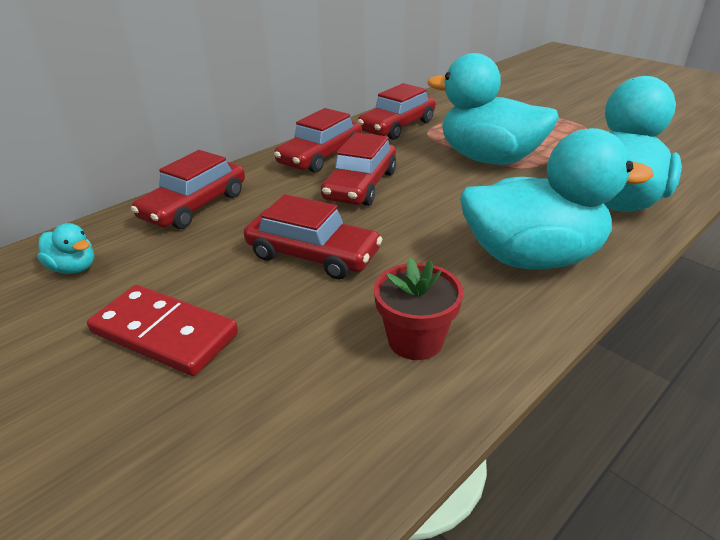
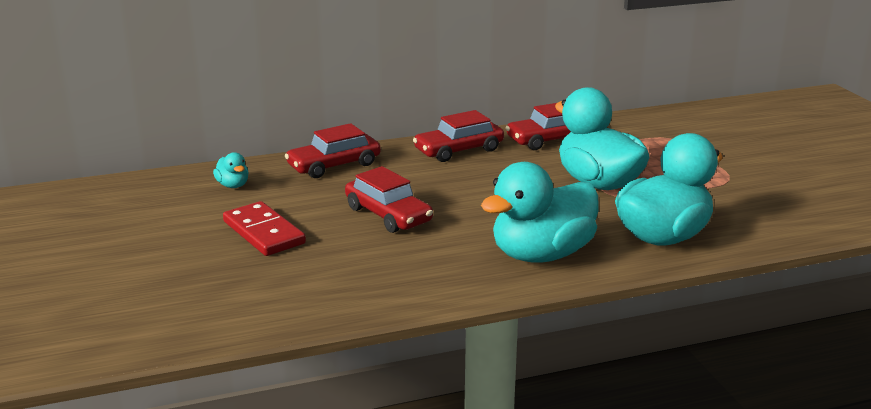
camera: 25 degrees right, 10 degrees down
(360, 185) = (467, 179): red car -> none
(415, 340) = (407, 275): red flower pot -> none
(532, 257) = (541, 255): turquoise duck -> turquoise duck turned 120 degrees clockwise

